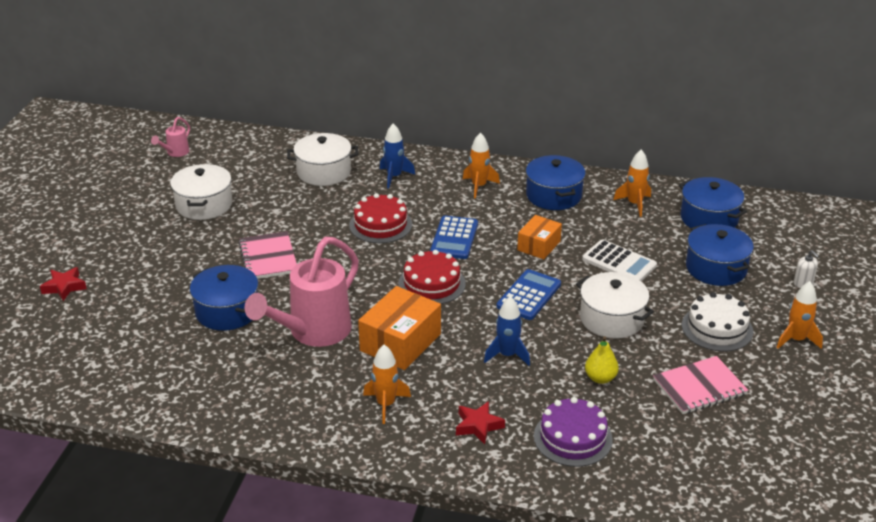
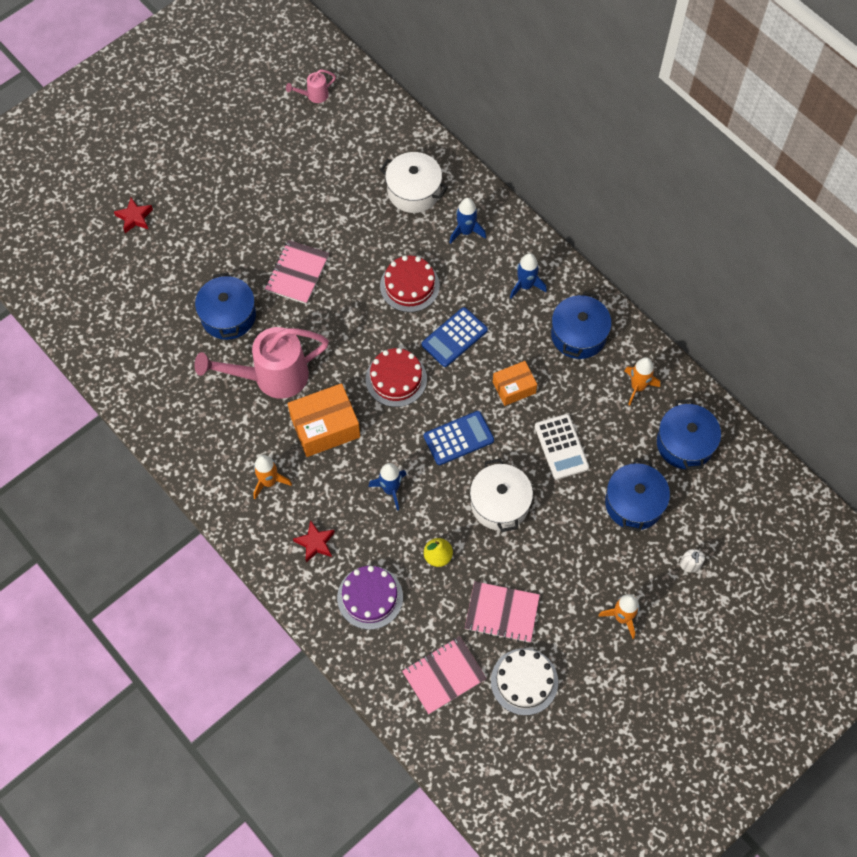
camera: 35 degrees right, 30 degrees up
(204, 205) = (292, 178): white pot -> none
(479, 186) = (525, 286): orange rocket -> blue rocket
(704, 457) = (444, 676): none -> pink notebook
(717, 328) = (572, 565): white cake -> white cake (524, 681)

